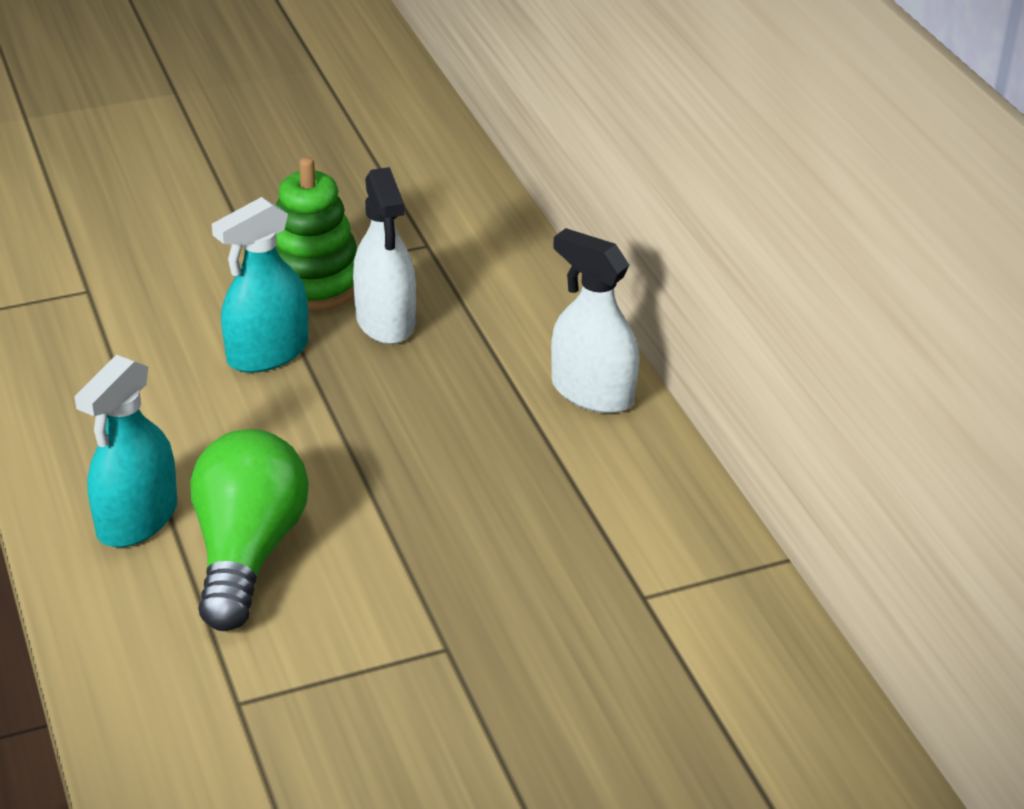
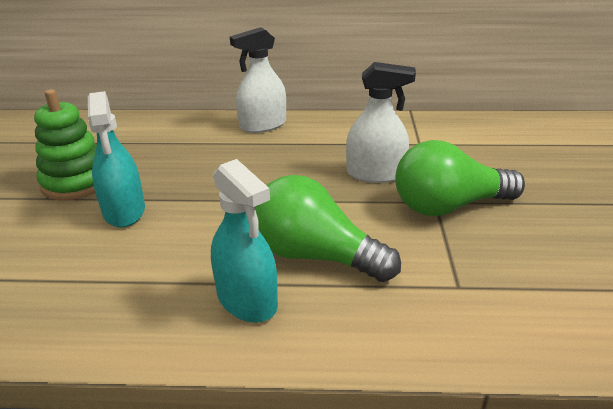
camera: 65 degrees left, 5 degrees down
(385, 321) = (142, 166): white spray bottle -> white spray bottle (375, 174)
(439, 665) = (448, 206): none -> green light bulb

